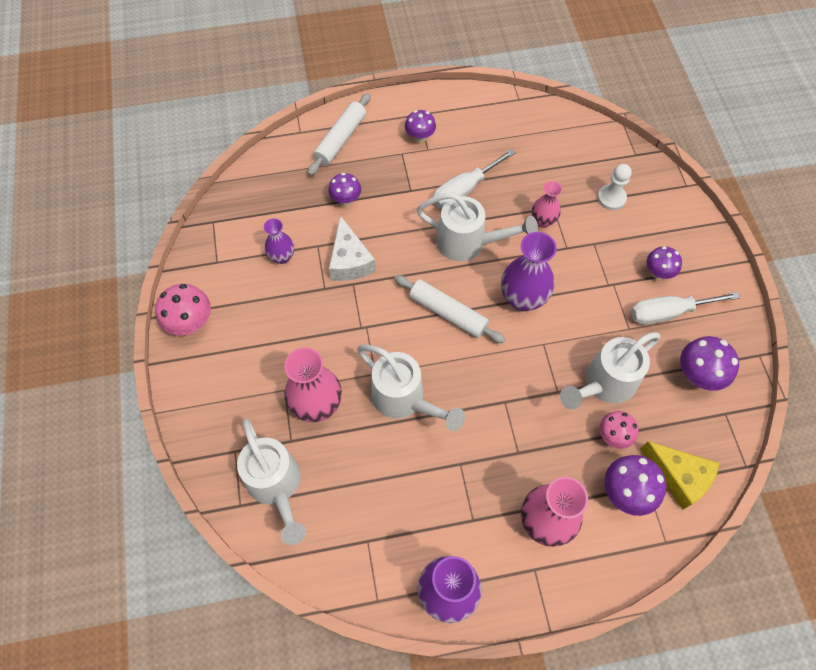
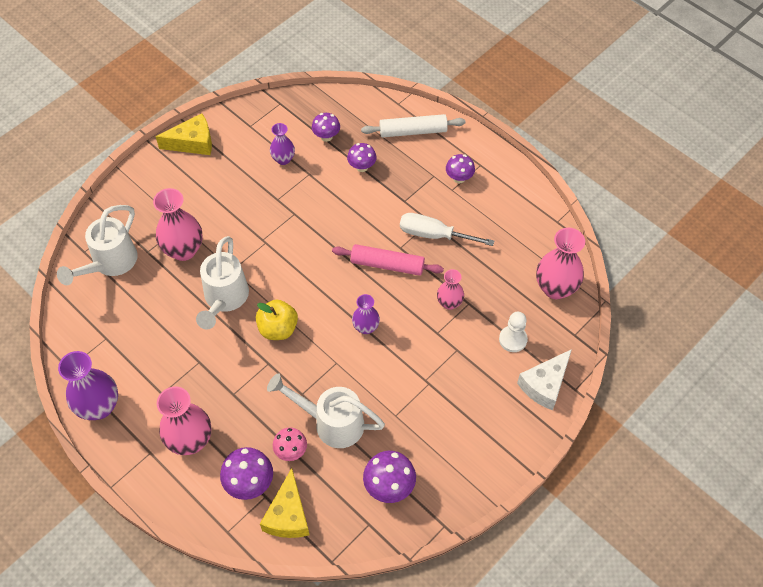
camera: 55 degrees right, 5 degrees down
(191, 323) = (193, 142): pink mushroom -> yellow cheese
(350, 261) = (312, 200): white cheese -> white cheese (545, 385)
(448, 313) = (315, 286): white rolling pin -> none
(468, 243) = (387, 265): white watering can -> pink rolling pin
(472, 371) = (278, 329): none -> yellow apple
(522, 298) = (366, 327): purple vase -> purple vase, size x0.58
(582, 140) = (555, 288): none -> pink vase
(658, 273) = (466, 410): purple mushroom -> purple mushroom (326, 136)
(668, 312) = (432, 436): white screwdriver -> none

